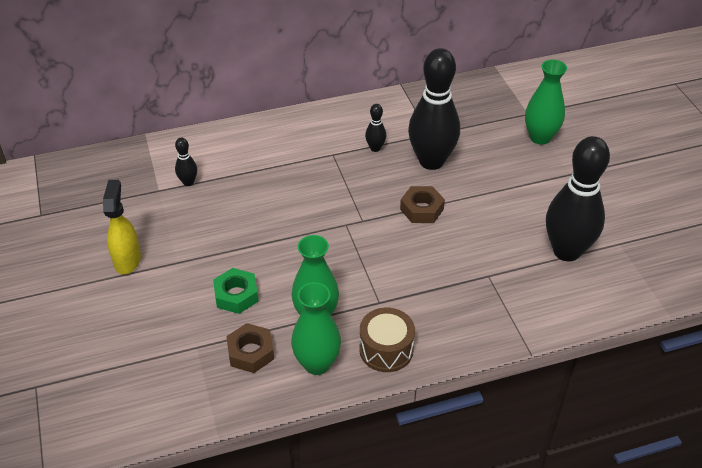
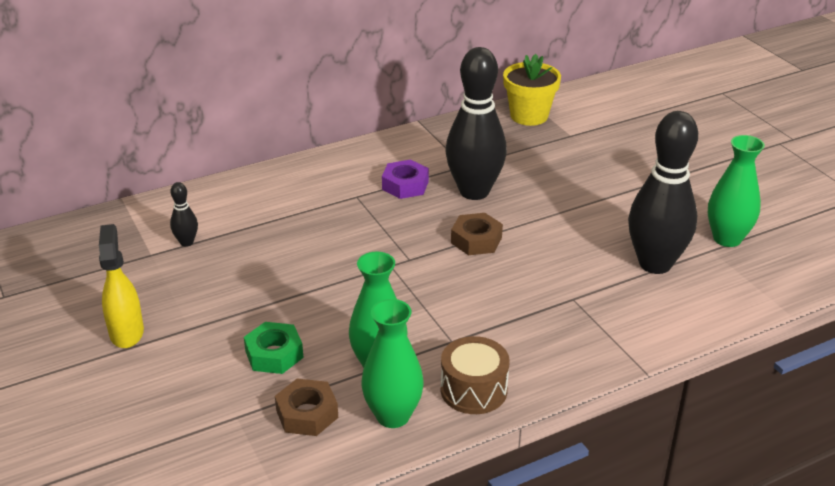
camera: 10 degrees left, 10 degrees down
(375, 148) = (405, 185): black bowling pin -> purple nut
(497, 90) = (529, 116): none -> yellow flower pot
(540, 137) = (591, 156): green vase -> green vase (727, 238)

